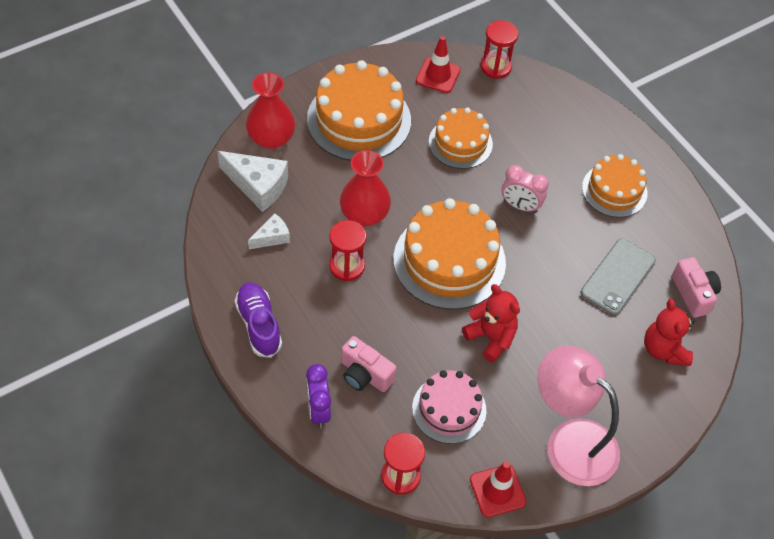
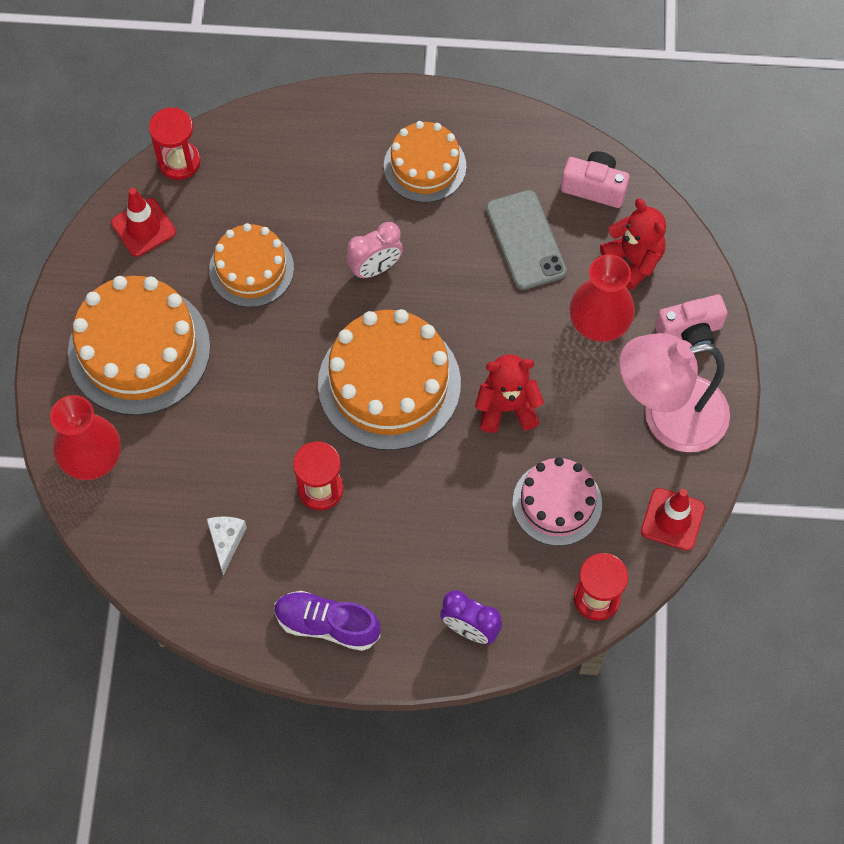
camera: 50 degrees left, 10 degrees up
(258, 186) = (146, 513): white cheese -> none
(364, 215) = (269, 428): red vase -> red vase (599, 322)
(365, 375) = (462, 557): pink camera -> pink camera (690, 332)
(664, 349) = (633, 260): red teddy bear -> red teddy bear turned 150 degrees counterclockwise

